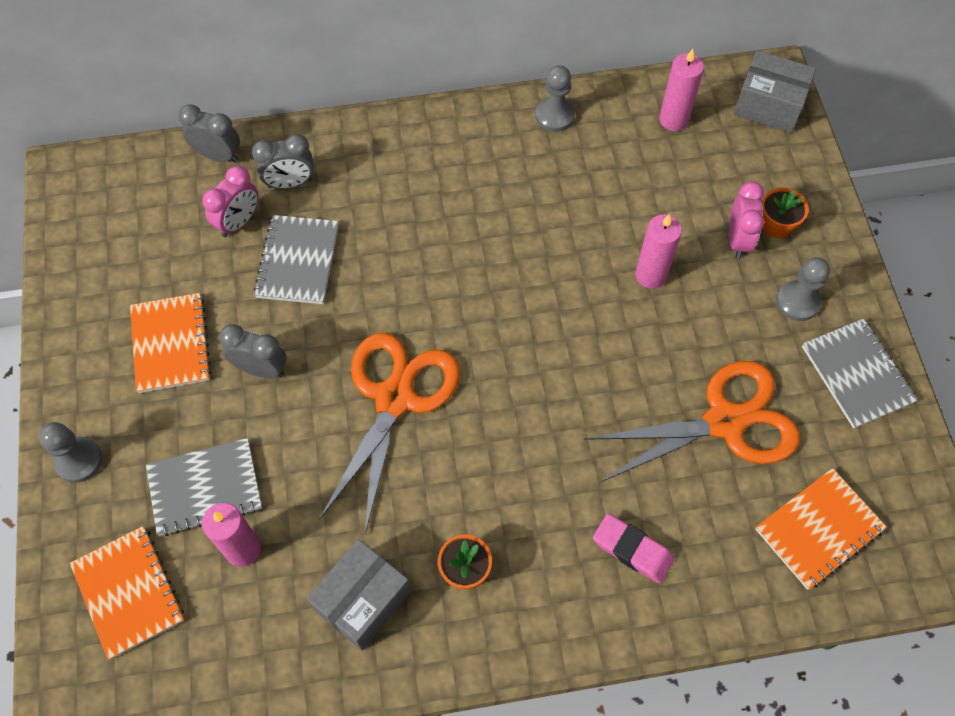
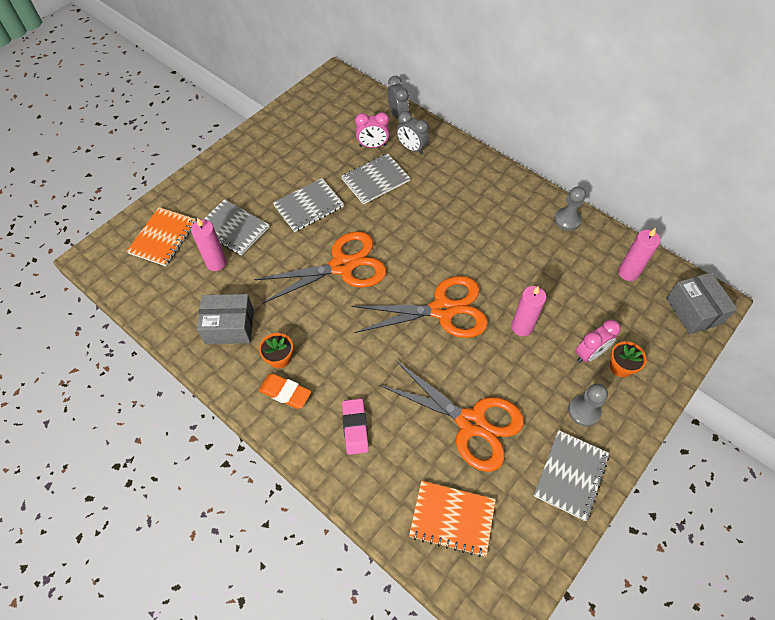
camera: 50 degrees right, 5 degrees down
(78, 460) = (208, 177): grey pawn -> none
(171, 344) = (290, 167): orange notebook -> none
(261, 369) = (308, 206): grey clock -> grey notebook
(520, 598) = (285, 393): none -> orange eraser
(558, 336) = (443, 310): none -> orange scissors

